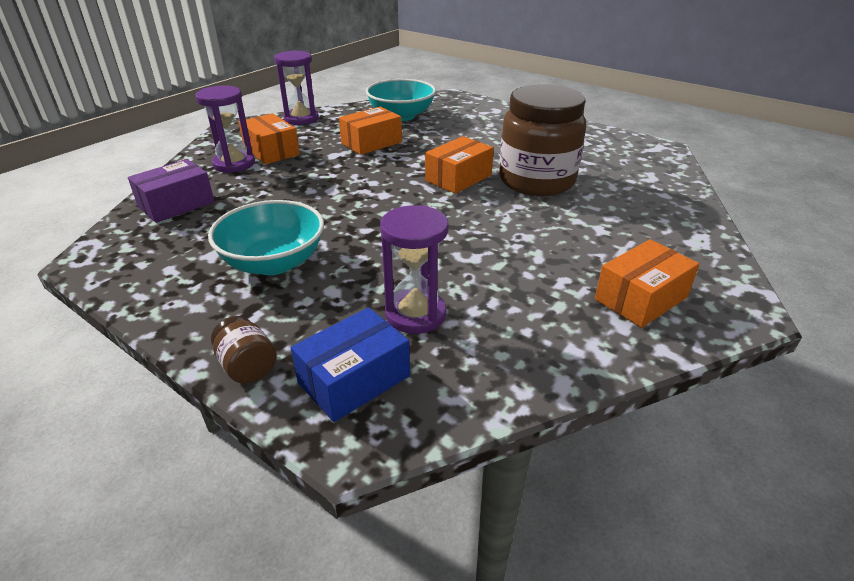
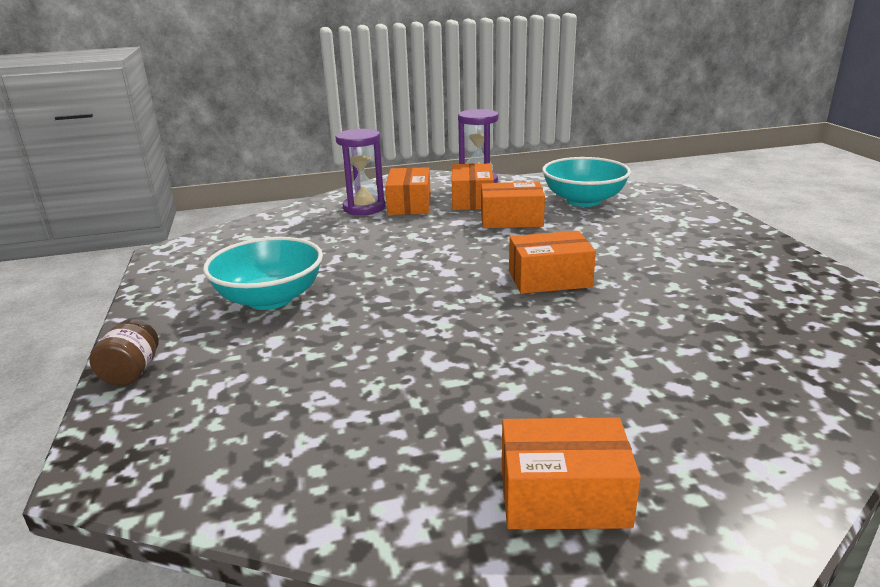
camera: 40 degrees right, 10 degrees down
(176, 204) = (276, 228): purple box -> none
(318, 135) = (472, 200): none -> orange box
(354, 379) = (175, 422): blue box -> none
(415, 314) = (304, 392): purple hourglass -> none
(536, 181) = (640, 310): brown jar -> none

